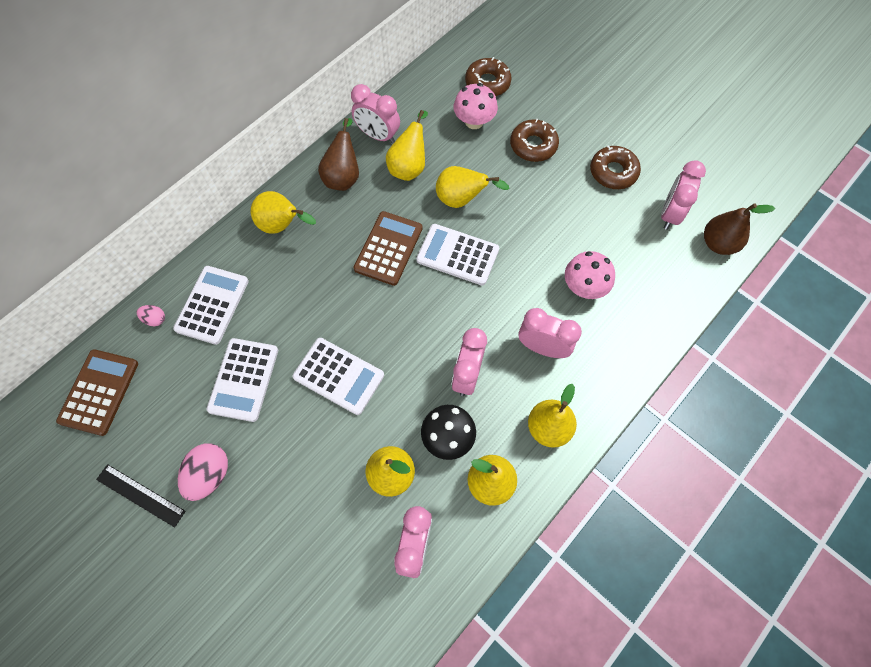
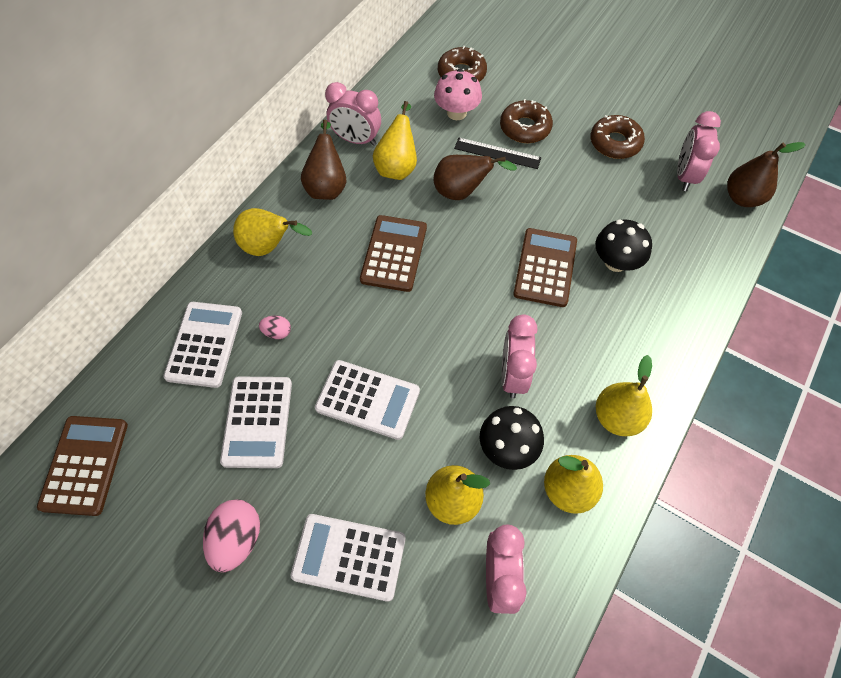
camera: 10 degrees left, 5 degrees down
(140, 495) = (156, 579): black ruler -> black ruler (497, 153)
(155, 319) = (139, 371): pink egg -> pink egg (277, 332)
(457, 255) = (471, 249): white calculator -> white calculator (349, 557)
(461, 200) = (462, 192): yellow pear -> brown pear
(519, 282) = (545, 267): none -> brown calculator
(542, 347) = (588, 332): pink clock -> none
(584, 287) = (616, 262): pink mushroom -> black mushroom

